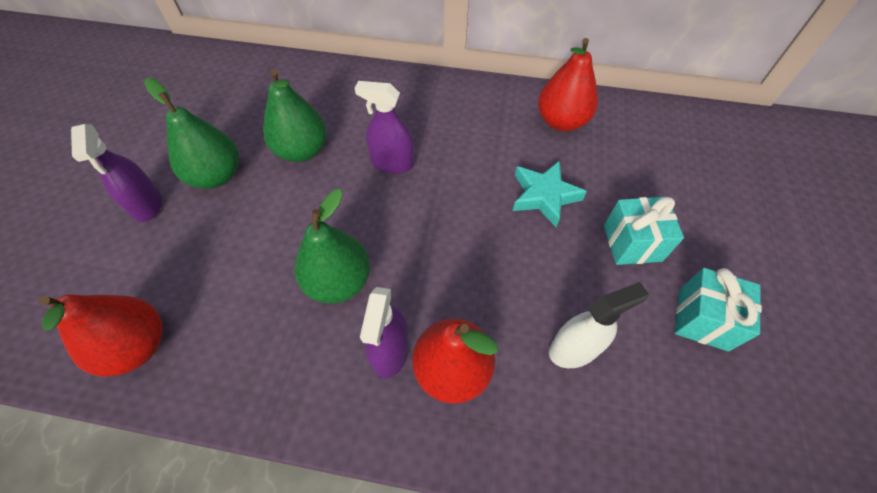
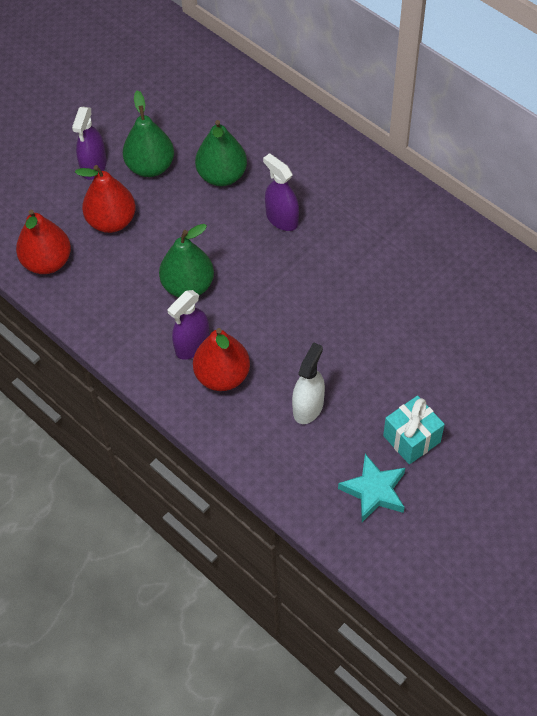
camera: 35 degrees right, 0 degrees up
(544, 196) = (376, 302): turquoise star -> turquoise star (374, 491)
(561, 121) = (445, 250): red pear -> red pear (111, 221)
(574, 349) = (308, 407): white spray bottle -> white spray bottle turned 75 degrees counterclockwise
(632, 243) = (411, 368): turquoise gift -> none

